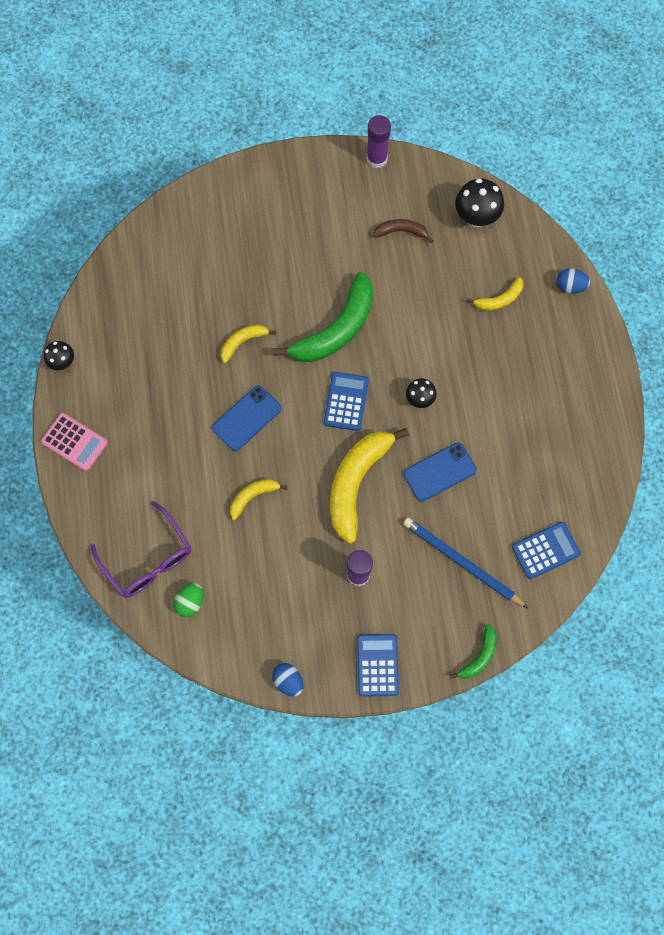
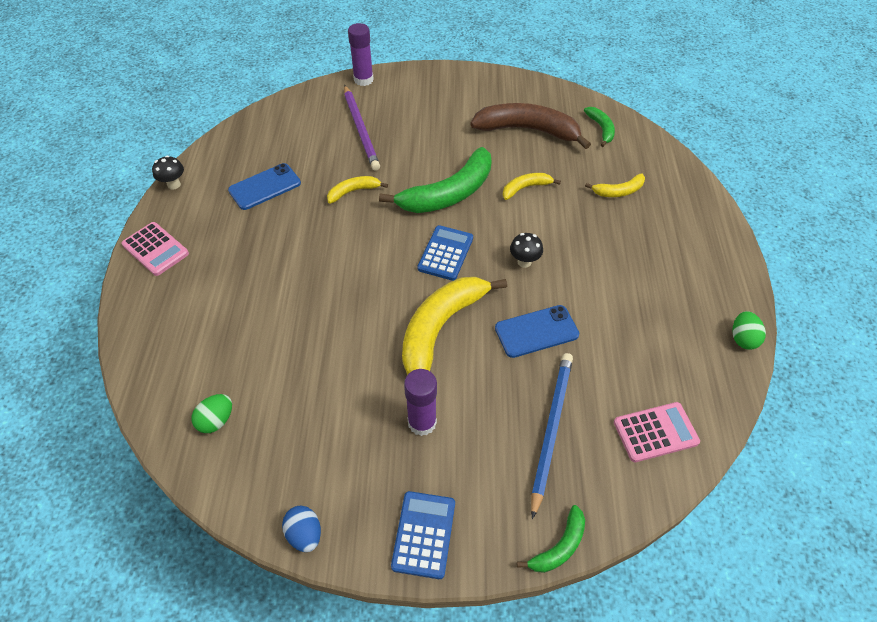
camera: 10 degrees right, 20 degrees down
(148, 559) = (186, 368): purple glasses -> none
(230, 258) = (361, 129): none -> purple pencil
(247, 418) = (338, 253): blue phone -> blue phone (265, 187)
(253, 496) = (322, 324): yellow banana -> yellow banana (525, 188)
(377, 158) = (513, 79): purple glue stick -> purple glue stick (363, 80)
(401, 232) = (527, 130): brown banana -> brown banana, size x2.04
(462, 563) = (551, 430): blue pencil -> blue pencil turned 60 degrees clockwise
(476, 218) = (601, 129): black mushroom -> green banana
(545, 550) = (655, 432): blue calculator -> pink calculator
(570, 286) = (693, 190): blue egg -> none
(615, 449) = (743, 338): none -> green egg

